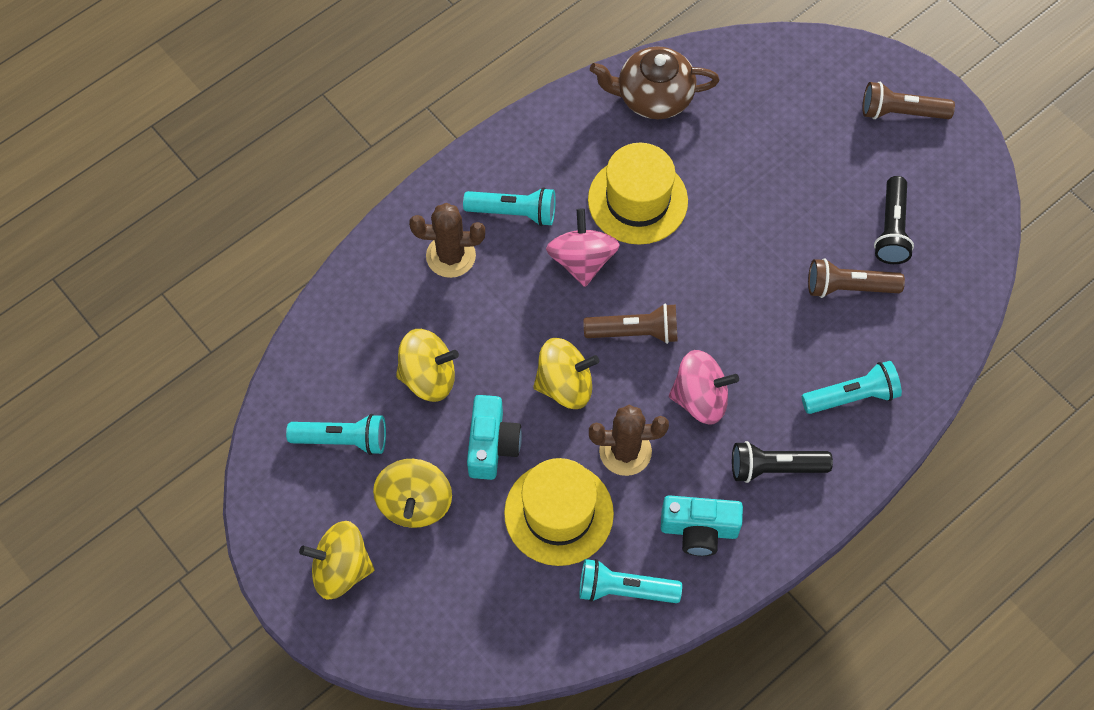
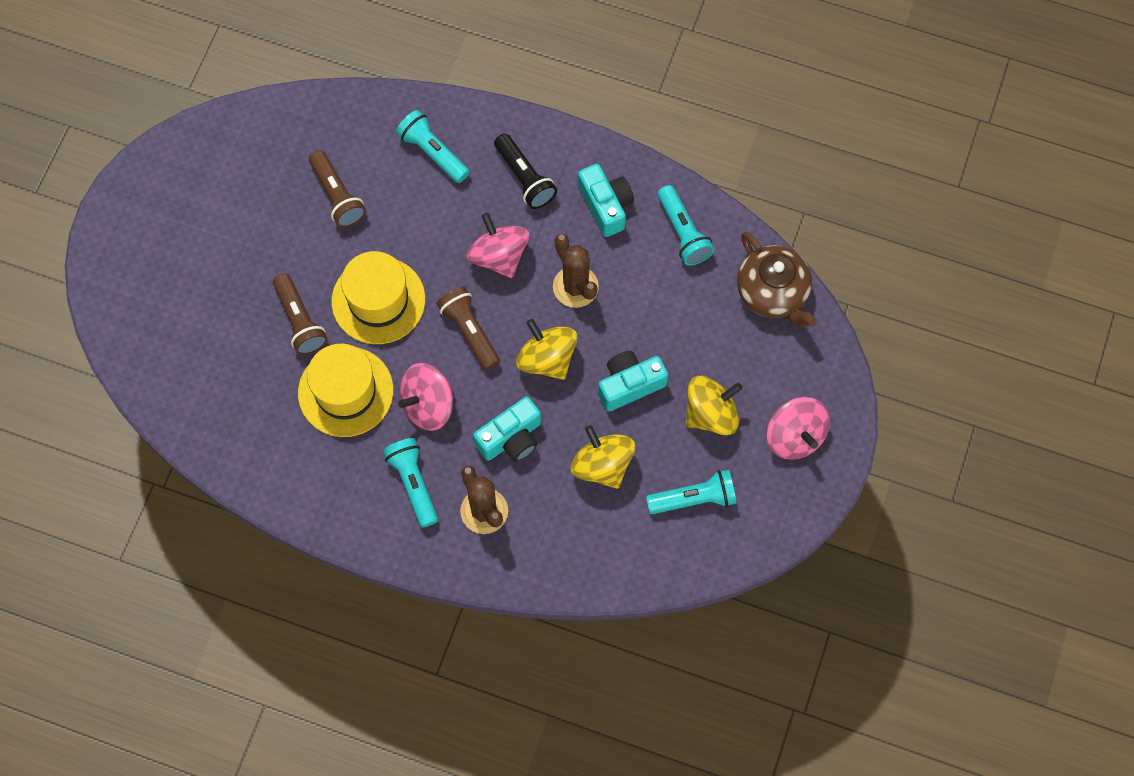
camera: 120 degrees left, 5 degrees up
(341, 569) = (794, 436): yellow spinning top -> pink spinning top
(343, 439) = (694, 498): turquoise flashlight -> turquoise flashlight turned 105 degrees clockwise
(505, 313) = (511, 438): none -> turquoise camera
(558, 513) = (654, 307): yellow hat -> yellow hat (378, 300)
(653, 97) = (233, 432): brown teapot -> brown teapot (773, 293)
(892, 229) = (265, 188): black flashlight -> none
(901, 112) = (143, 230): brown flashlight -> brown flashlight (300, 321)

